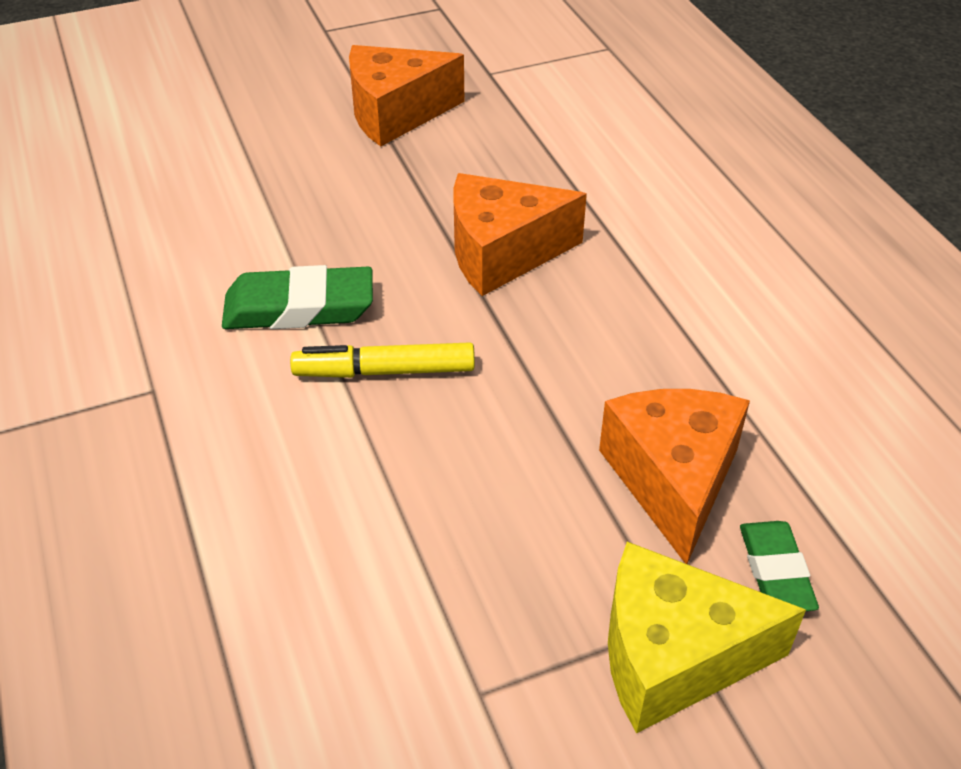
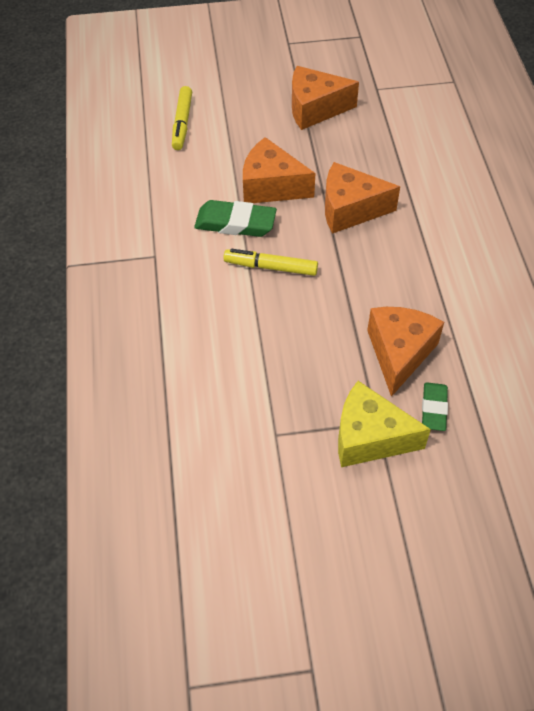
camera: 15 degrees right, 10 degrees up
(166, 165) = (182, 123): none -> yellow marker
(351, 238) = (271, 186): none -> orange cheese

